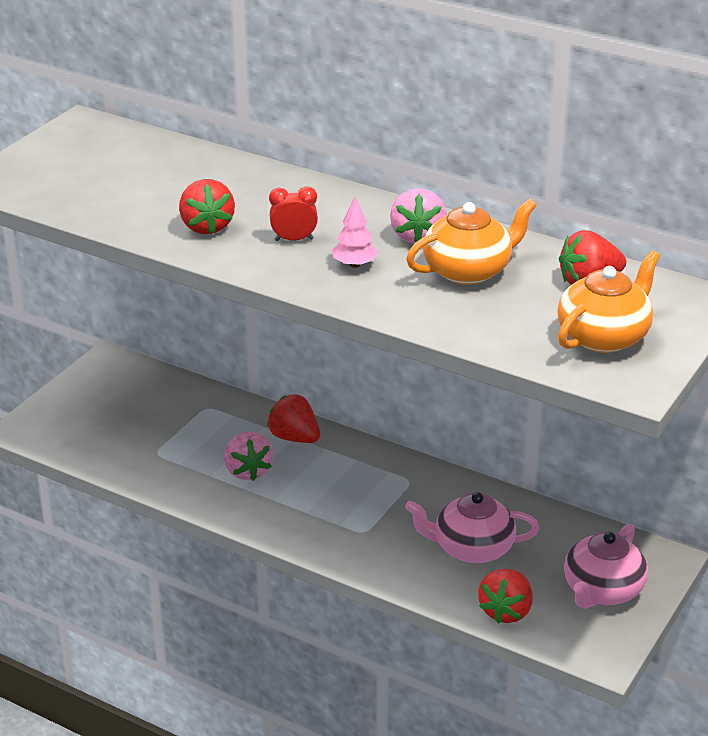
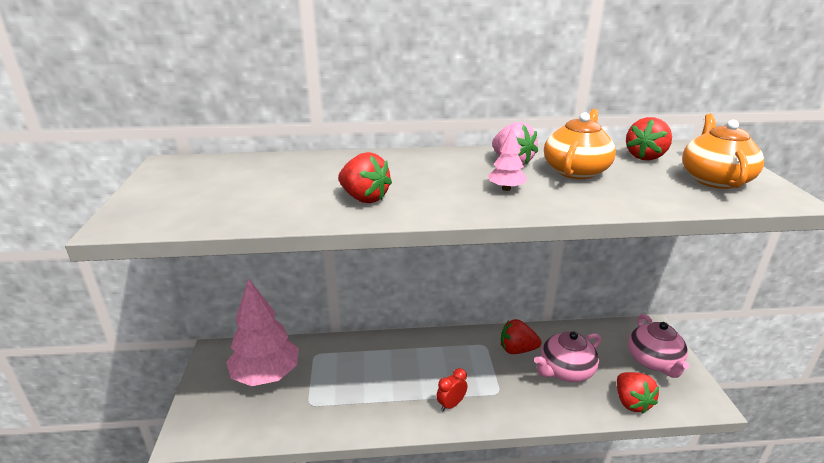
camera: 35 degrees left, 5 degrees down
(139, 406) = (266, 375): none -> pink tree
(248, 471) = (385, 386): pink strawberry -> none
(294, 240) = (440, 187): red clock -> red clock (451, 404)
(294, 438) = (391, 349): red strawberry -> red strawberry (517, 349)

